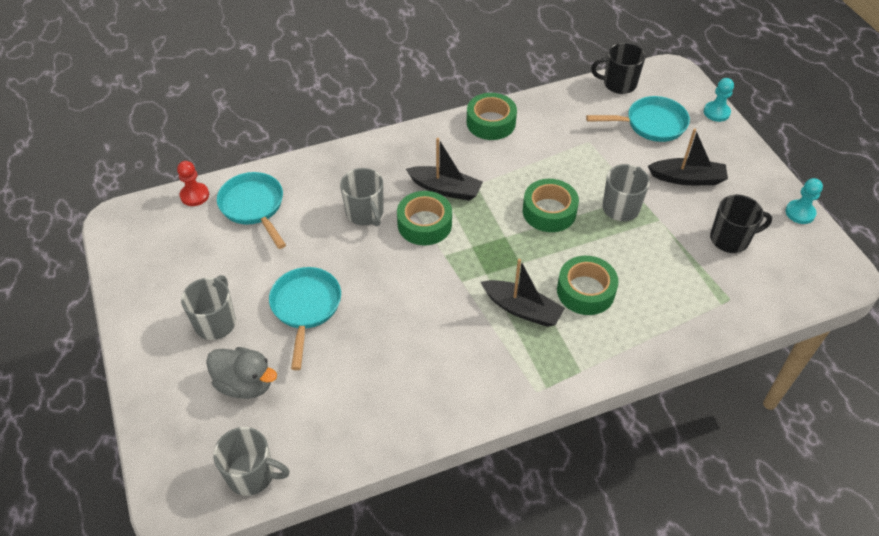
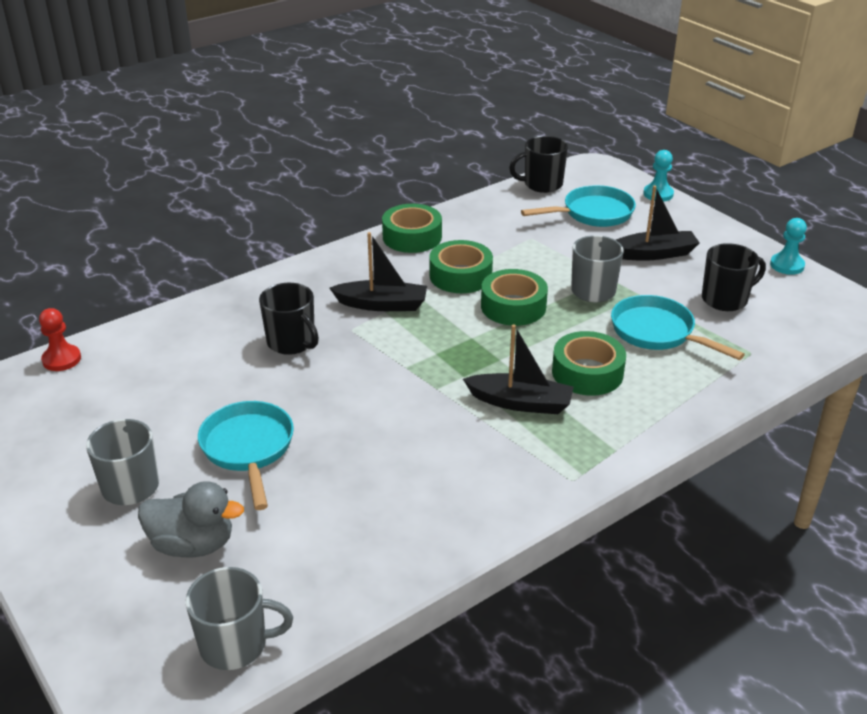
camera: 15 degrees left, 15 degrees down
(254, 207) = (145, 359): turquoise pan -> turquoise pan (657, 332)
(365, 213) = (292, 342): grey mug -> black mug
(424, 224) = (369, 341): green tape -> green tape (460, 275)

